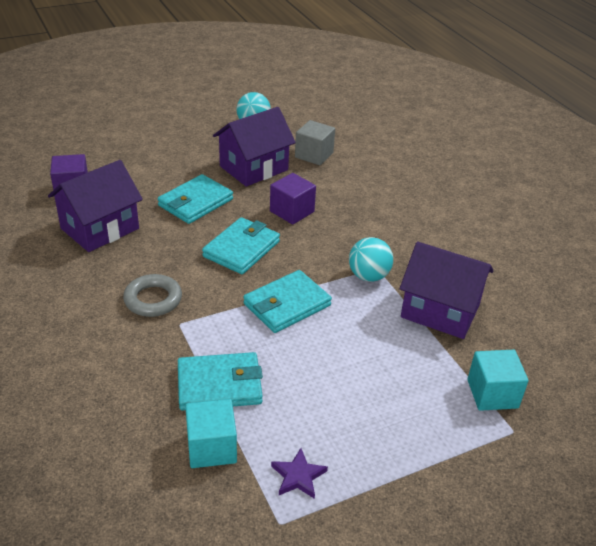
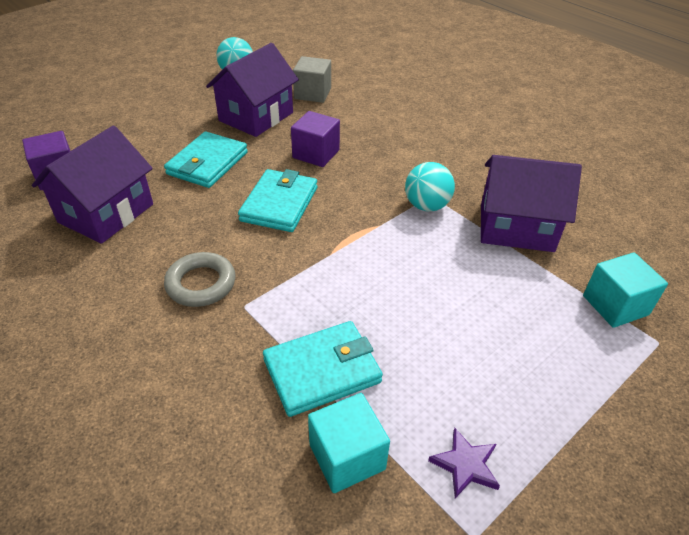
camera: 15 degrees left, 5 degrees up
(287, 305) = (356, 256): turquoise wallet -> none

